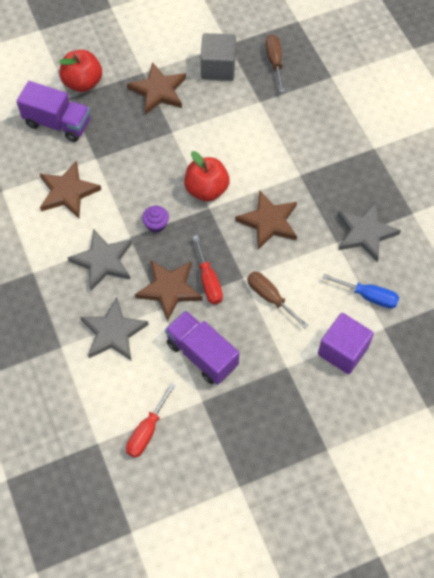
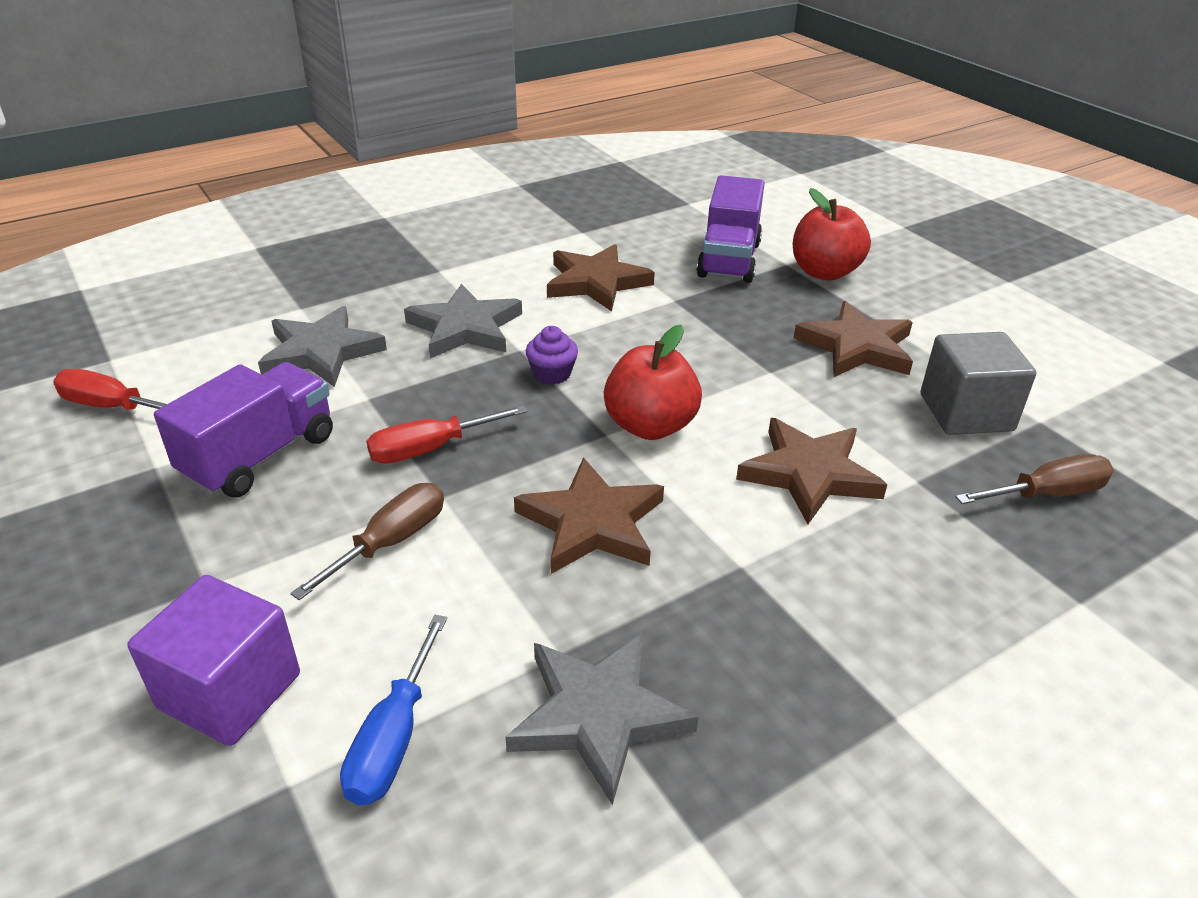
camera: 80 degrees right, 25 degrees down
(169, 289) = (410, 402): brown star -> brown star (809, 474)

